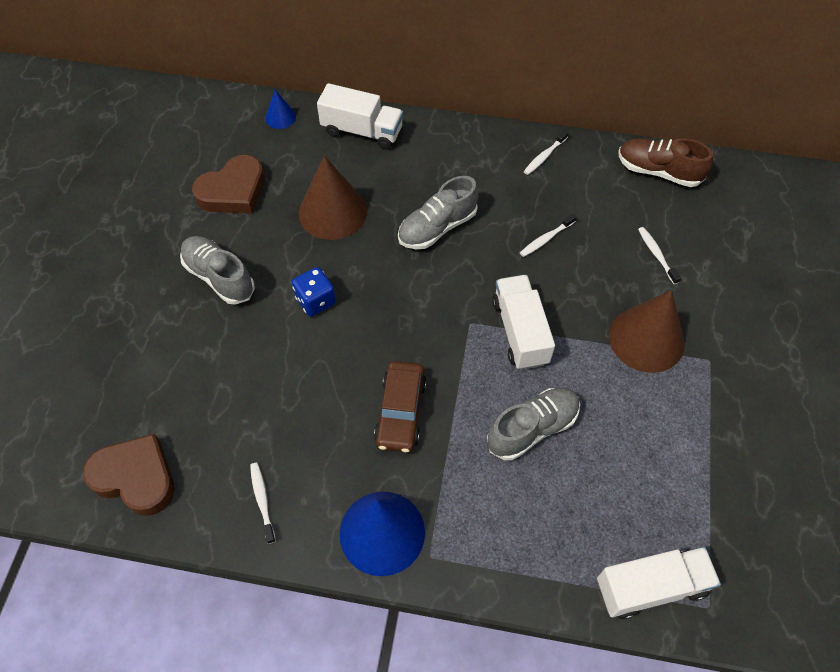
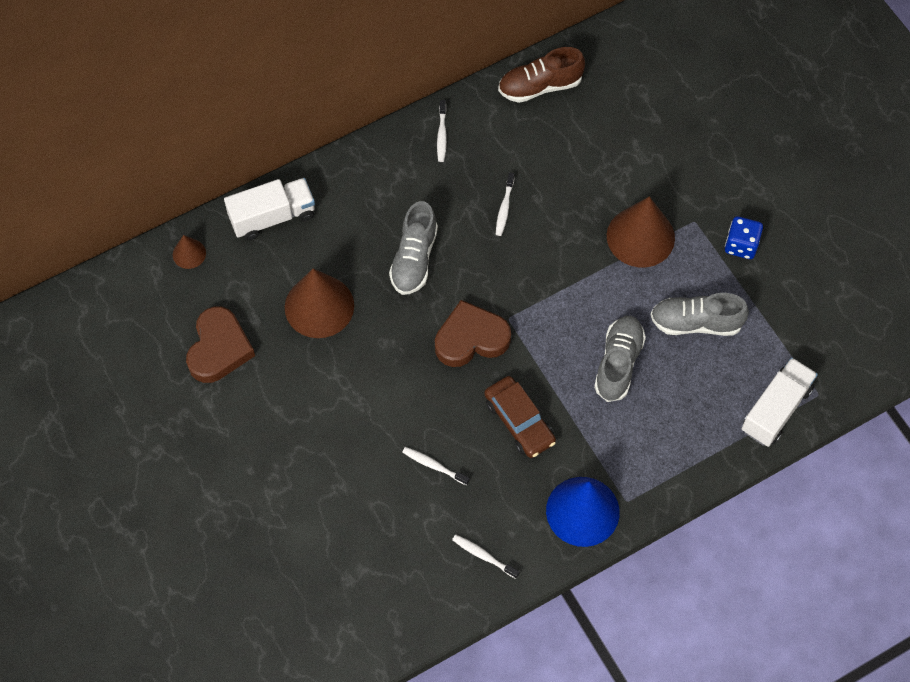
camera: 40 degrees left, 5 degrees up
(135, 477) = (379, 613): brown heart -> brown heart (471, 338)
(219, 277) = (284, 426): grey shoe -> grey shoe (695, 323)
(280, 117) = (189, 253): blue cone -> brown cone
(316, 301) = (378, 388): blue dice -> blue dice (741, 245)
(520, 331) = (549, 298): white truck -> none
(656, 254) = (595, 162): white toothbrush -> white toothbrush (434, 465)

